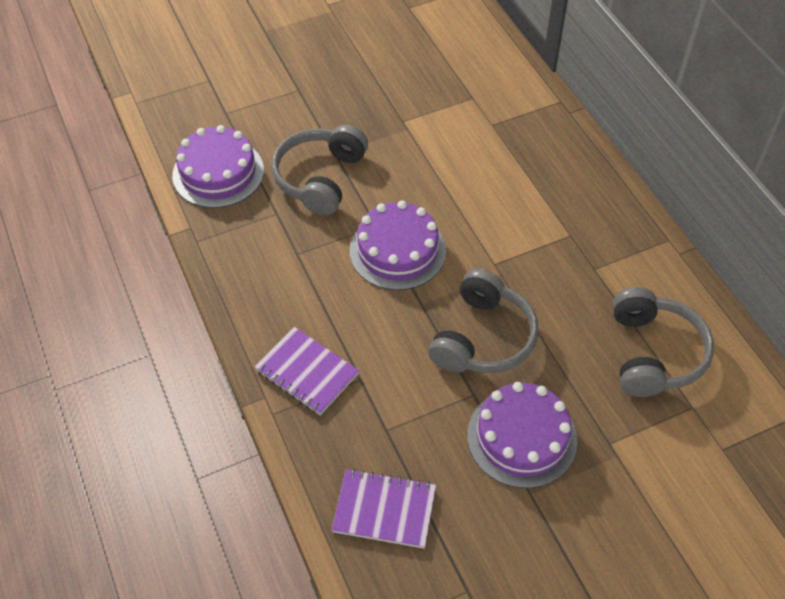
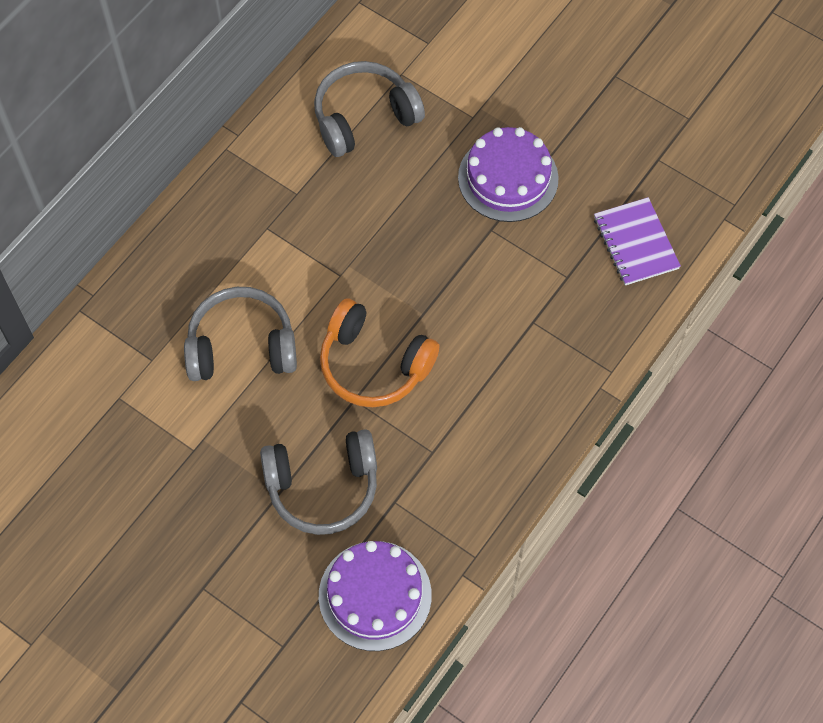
camera: 120 degrees left, 10 degrees up
(307, 372) = (554, 368): purple notebook -> none
(397, 250) = (374, 364): purple cake -> orange headphones
(483, 338) = (429, 248): grey headphones -> grey headphones (242, 346)

